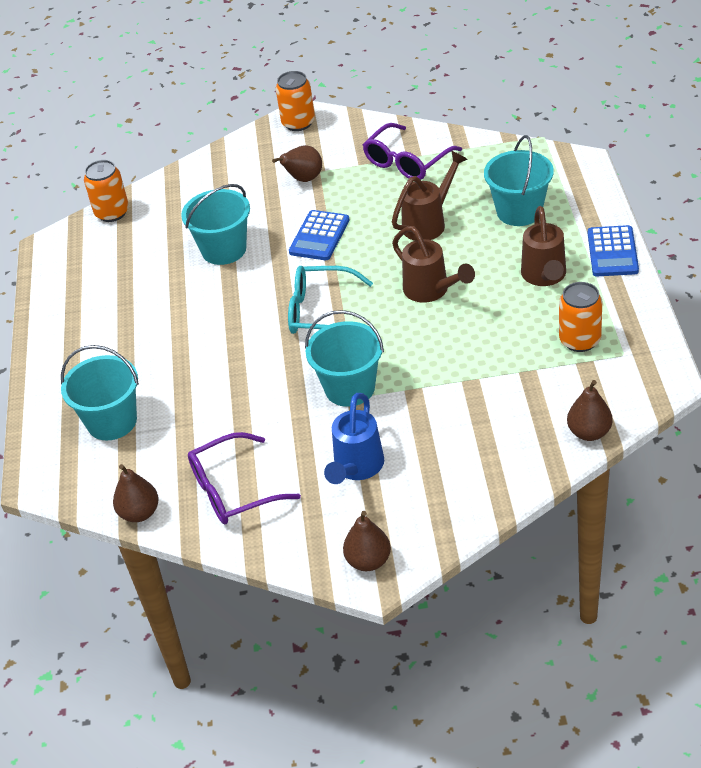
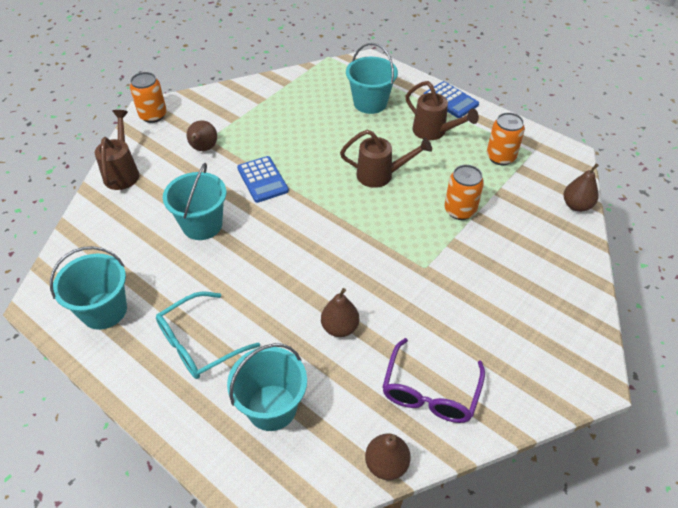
camera: 50 degrees left, 5 degrees up
(112, 213) = (71, 246): orange can -> orange can (460, 210)
(321, 312) = (328, 228): turquoise glasses -> turquoise glasses (200, 343)
(349, 388) = (412, 266): turquoise bucket -> turquoise bucket (104, 310)
(356, 468) = (487, 316): blue watering can -> none
(368, 561) = (577, 373): brown pear -> brown pear (340, 327)
(407, 161) = (262, 106): purple glasses -> none
(429, 222) = (324, 135): brown watering can -> brown watering can (123, 172)

